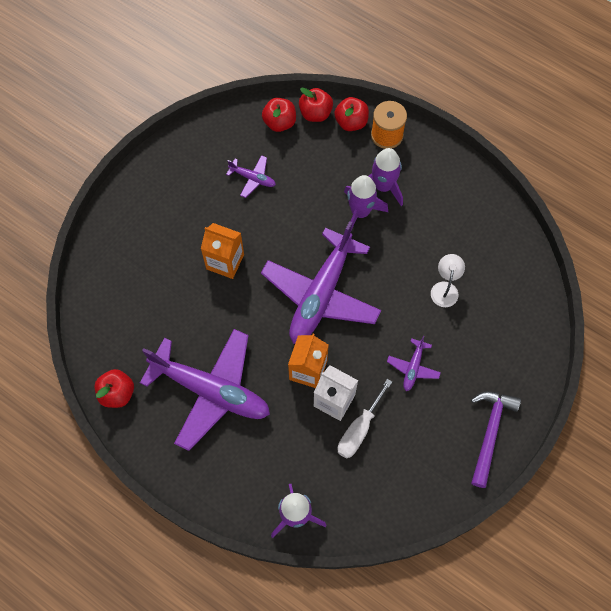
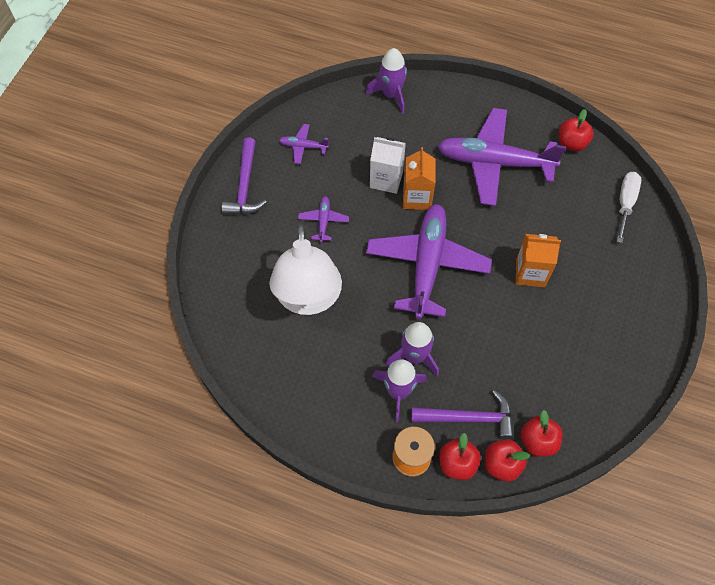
camera: 165 degrees right, 5 degrees down
(253, 178) = (539, 366): purple plane -> purple plane (303, 146)
(330, 152) = (468, 418): none -> purple hammer
(359, 429) = (358, 163): white screwdriver -> white screwdriver (625, 203)
(445, 288) = (308, 299): white lamp -> white lamp, size x2.42

